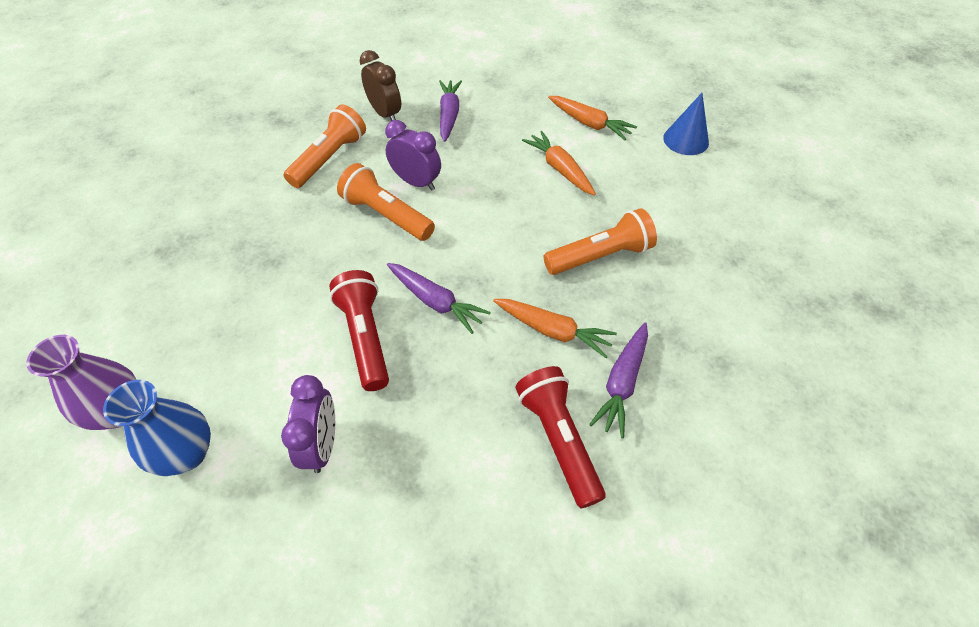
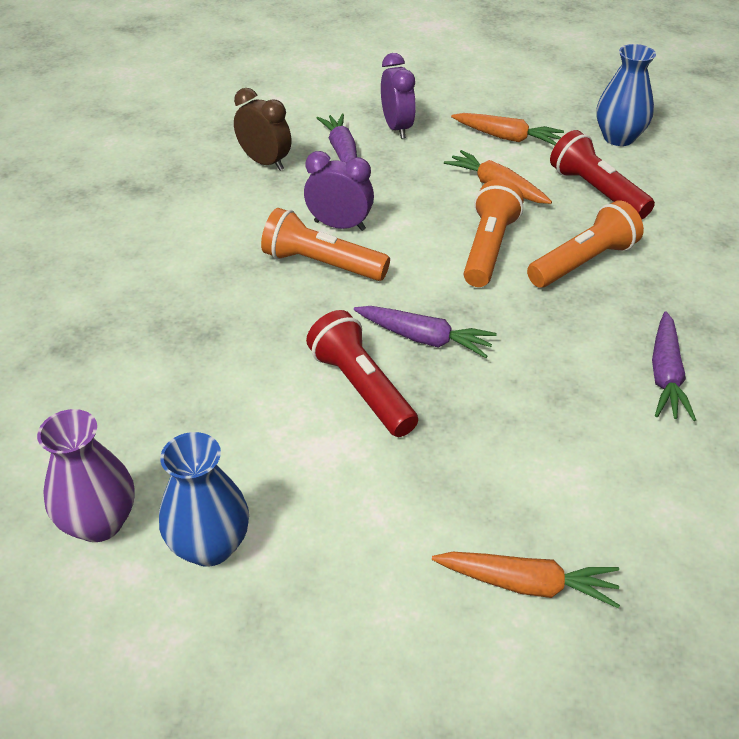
camera: 15 degrees left, 10 degrees down
(322, 445) = (368, 502): purple clock -> purple clock (397, 128)
(329, 158) = (221, 218): orange flashlight -> orange flashlight (488, 248)
(553, 331) = (568, 342): orange carrot -> orange carrot (527, 584)
(558, 440) = (626, 441): red flashlight -> red flashlight (596, 191)
(686, 140) = (618, 138): blue cone -> blue vase

